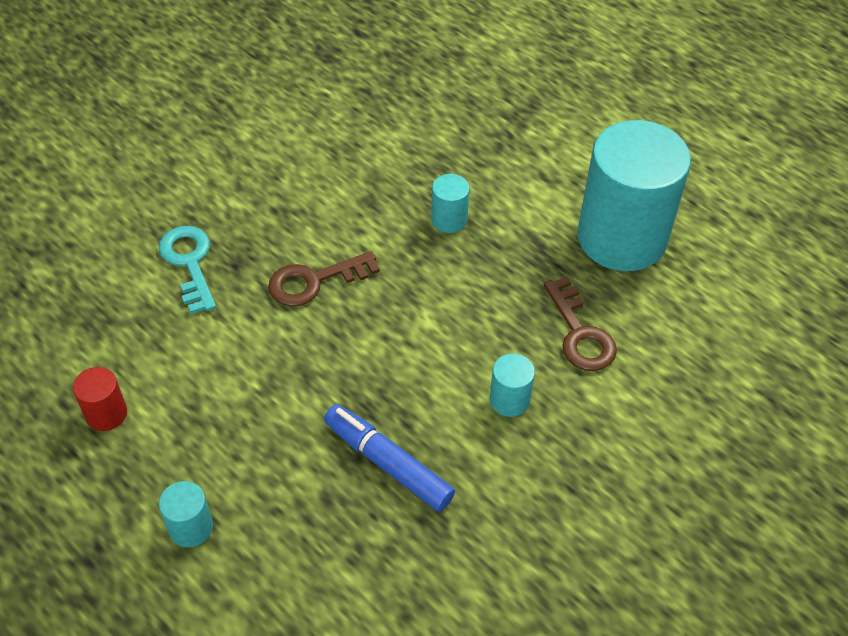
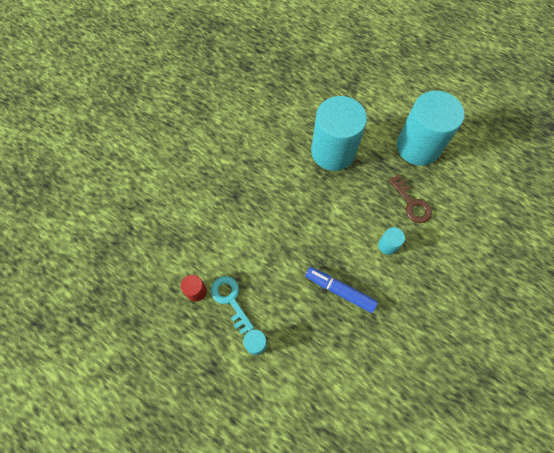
camera: 10 degrees left, 15 degrees up
(189, 263) = (212, 199): turquoise key -> turquoise key (230, 300)
(314, 281) = (277, 198): brown key -> none
(449, 219) = (333, 151): turquoise cylinder -> turquoise cylinder, size x2.46

